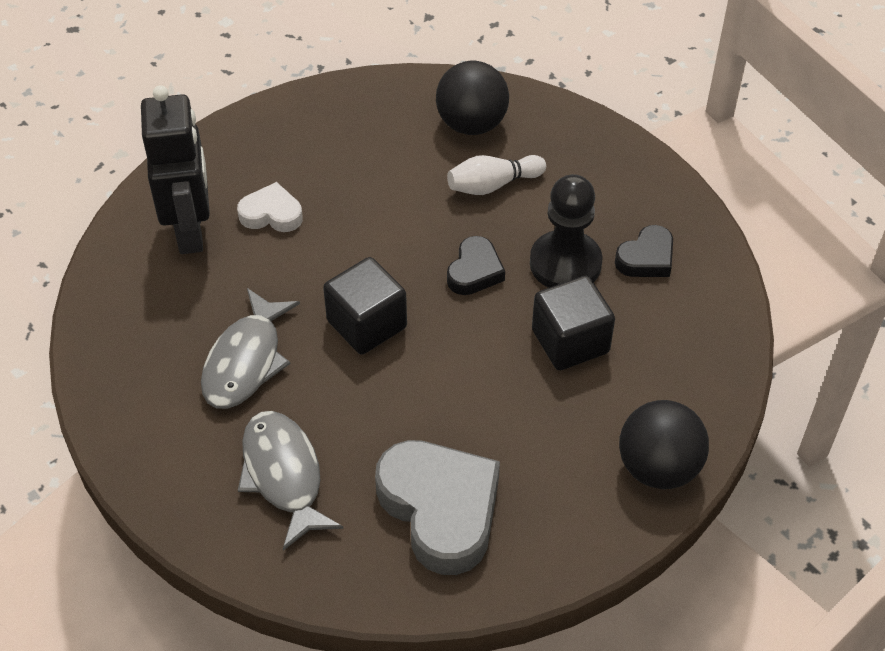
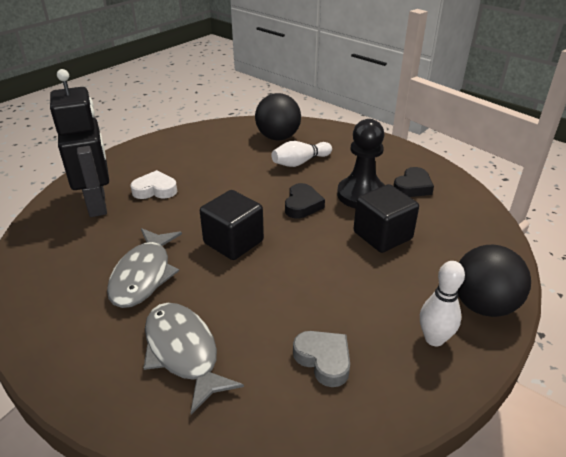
camera: 10 degrees left, 15 degrees down
(440, 509) = (323, 360): grey heart -> grey heart, size x0.52
(578, 503) = (434, 339): none -> white bowling pin

